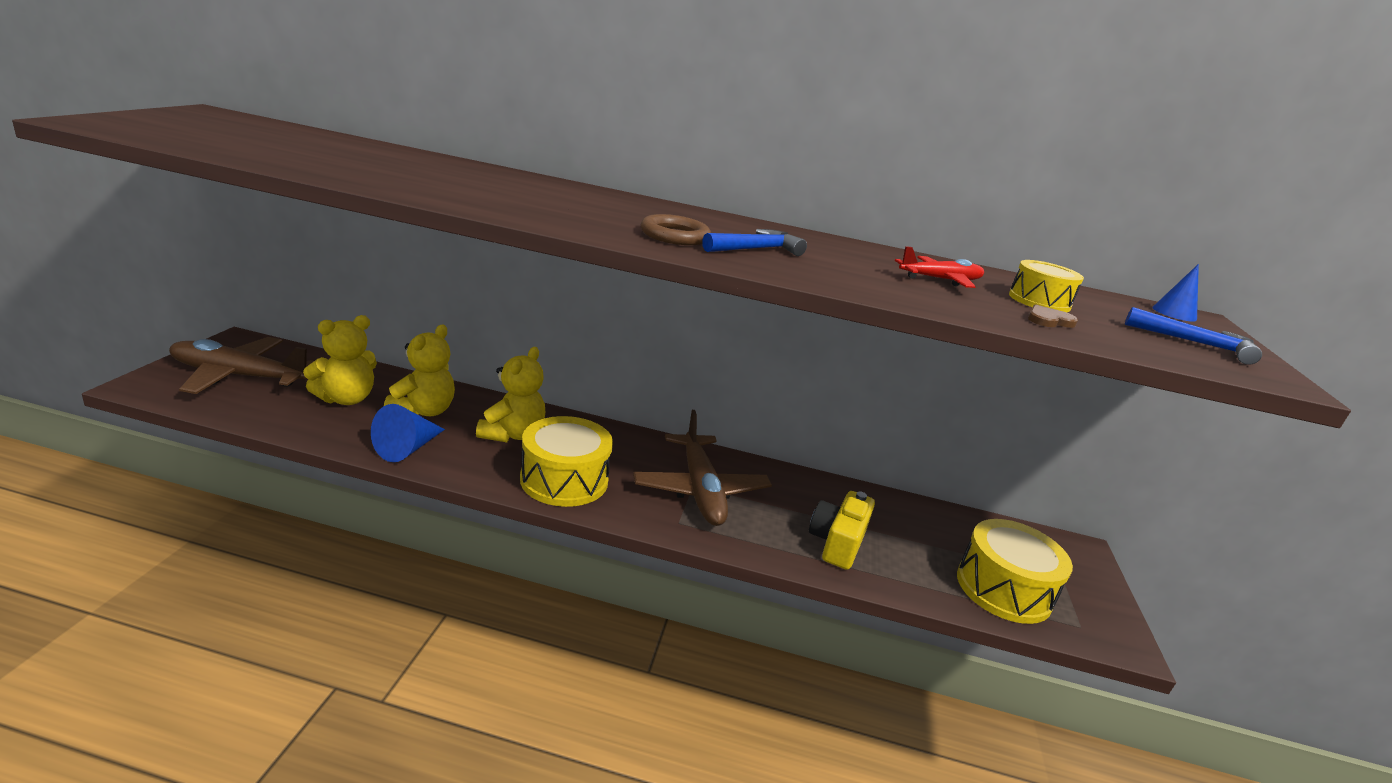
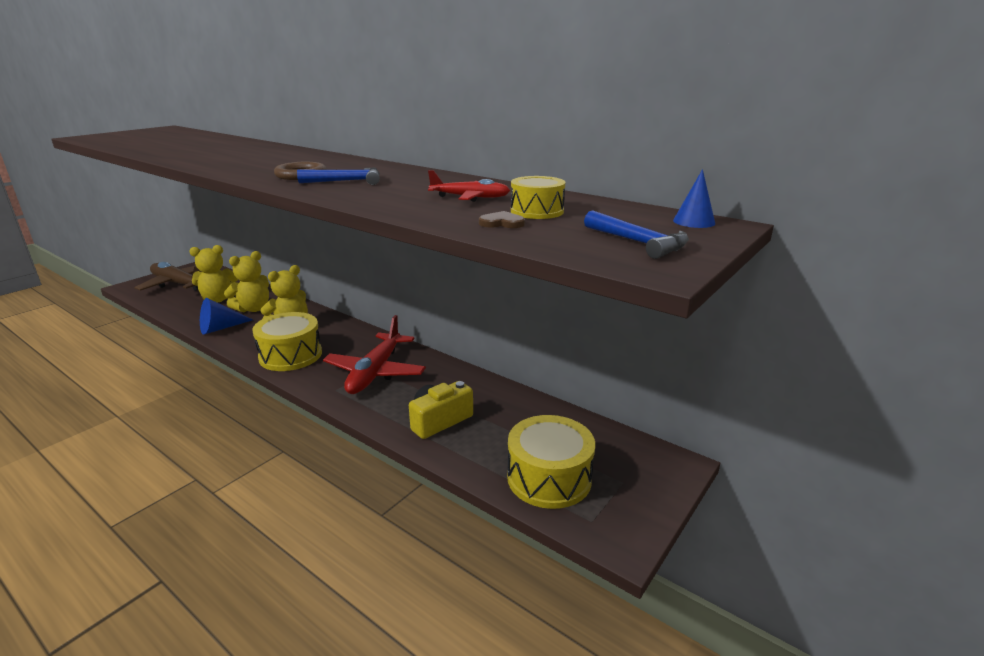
camera: 30 degrees right, 0 degrees up
(700, 490) = (375, 372): brown plane -> red plane

